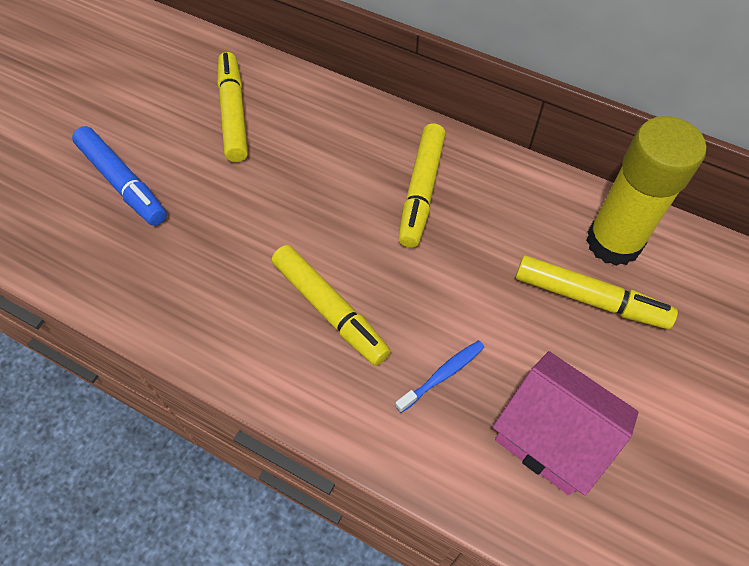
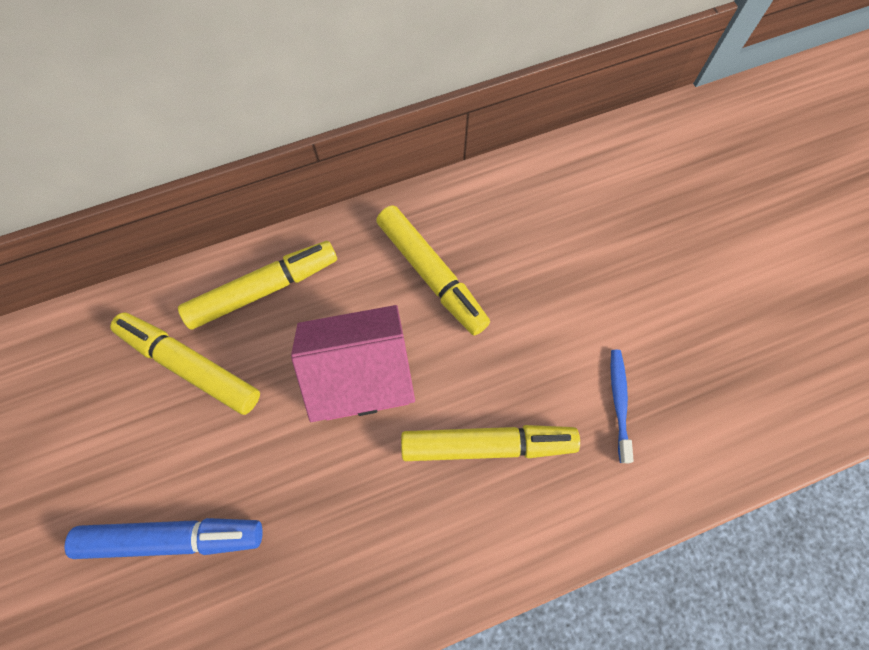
camera: 50 degrees left, 10 degrees up
(551, 437) = (728, 366): pink house -> pink house (362, 376)
(590, 299) = (636, 239): yellow marker -> yellow marker (263, 289)
(613, 242) = (601, 179): yellow glue stick -> none

